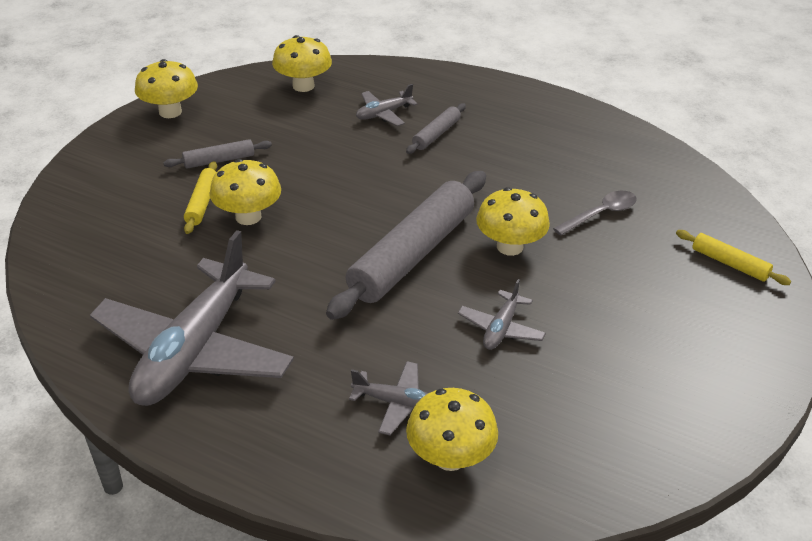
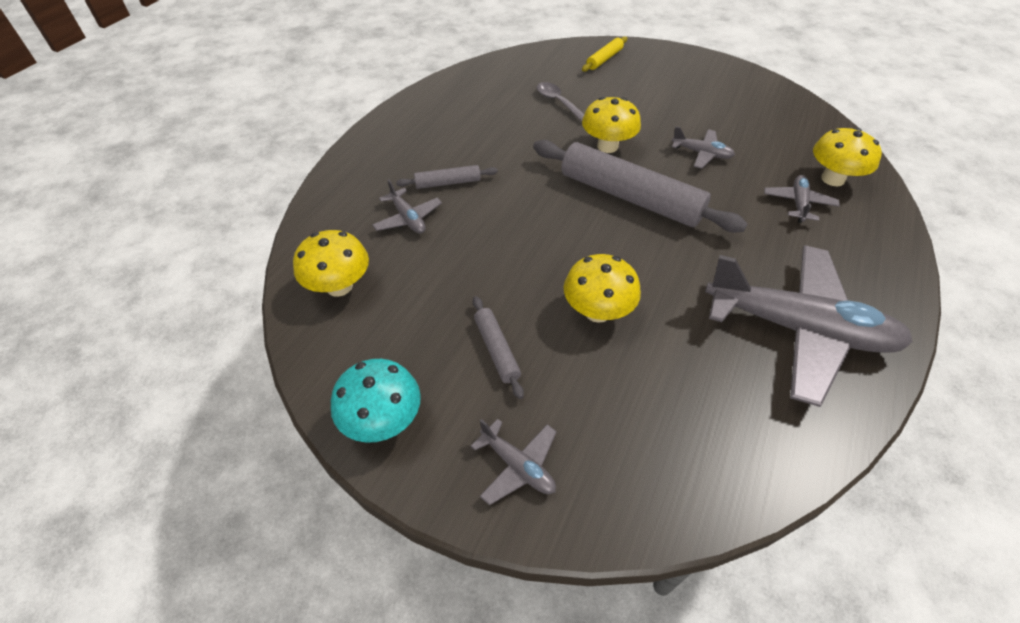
camera: 90 degrees left, 10 degrees up
(112, 168) = (518, 466): none -> grey plane
(170, 112) = (383, 420): yellow mushroom -> turquoise mushroom
(202, 203) = (579, 355): yellow rolling pin -> none
(436, 134) = (448, 183): grey rolling pin -> grey rolling pin turned 45 degrees counterclockwise

